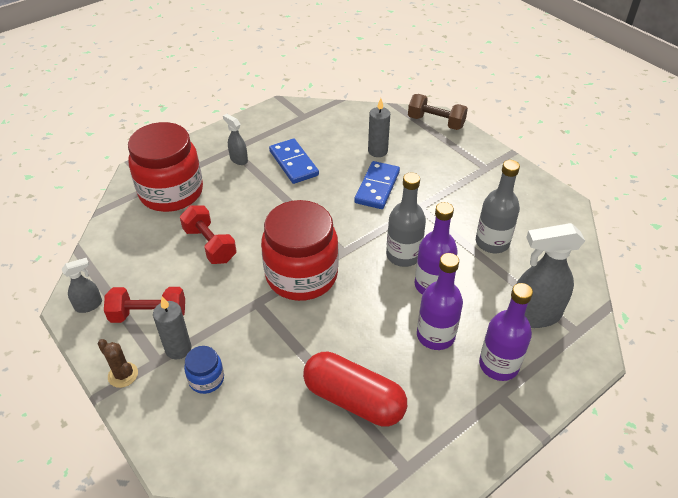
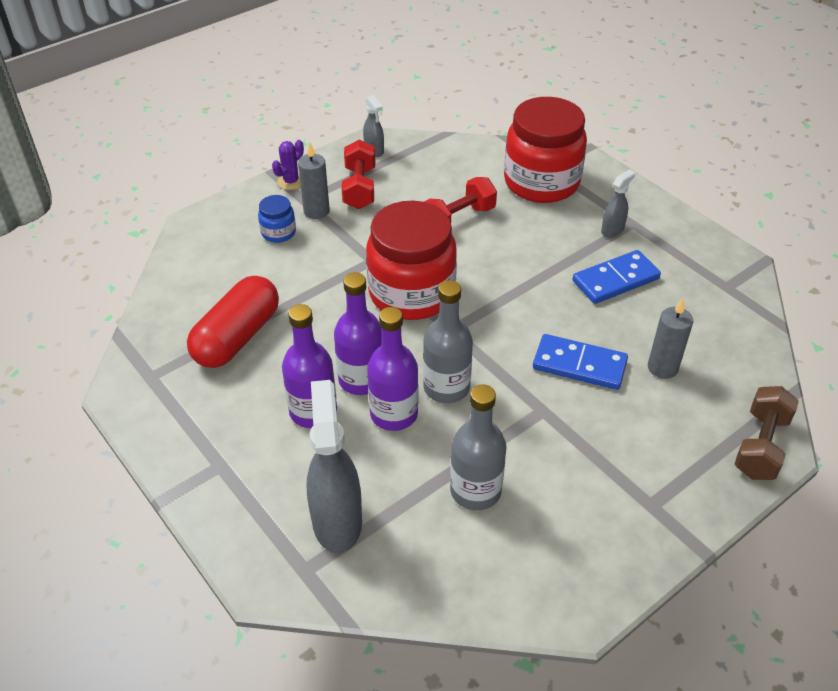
camera: 90 degrees right, 0 degrees up
(123, 375) = (291, 181): brown cactus -> purple cactus
(498, 365) = (262, 470): purple bottle -> purple bottle (361, 379)

